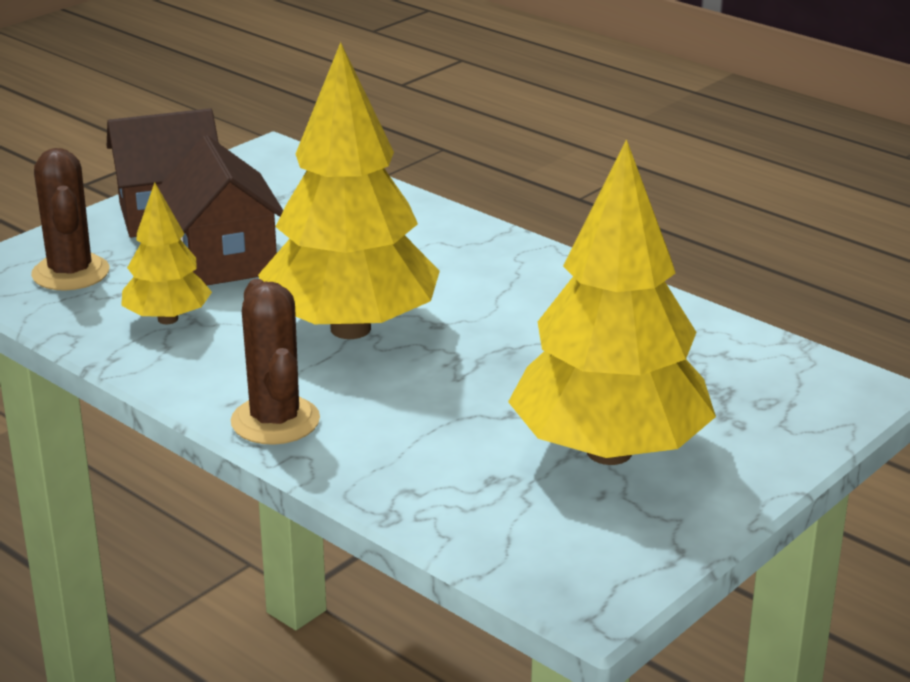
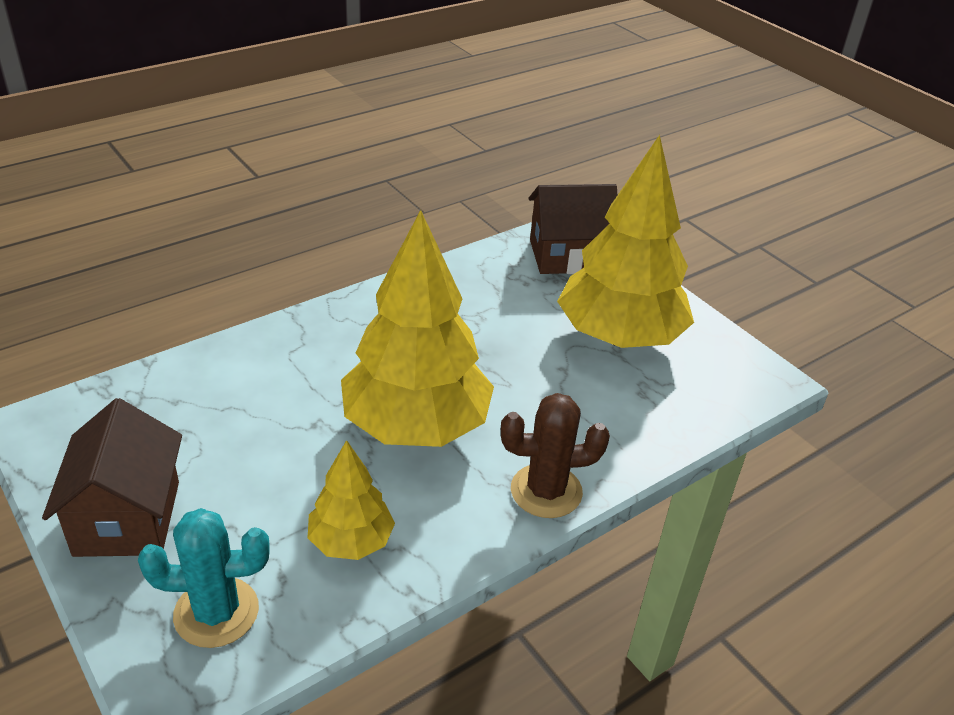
camera: 80 degrees left, 10 degrees up
(70, 273) = (216, 612): brown cactus -> turquoise cactus
(225, 260) = (252, 487): brown house -> brown house (567, 256)

